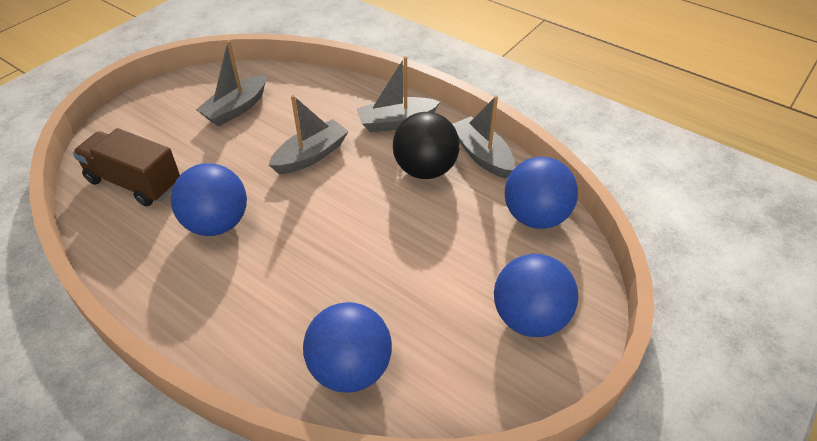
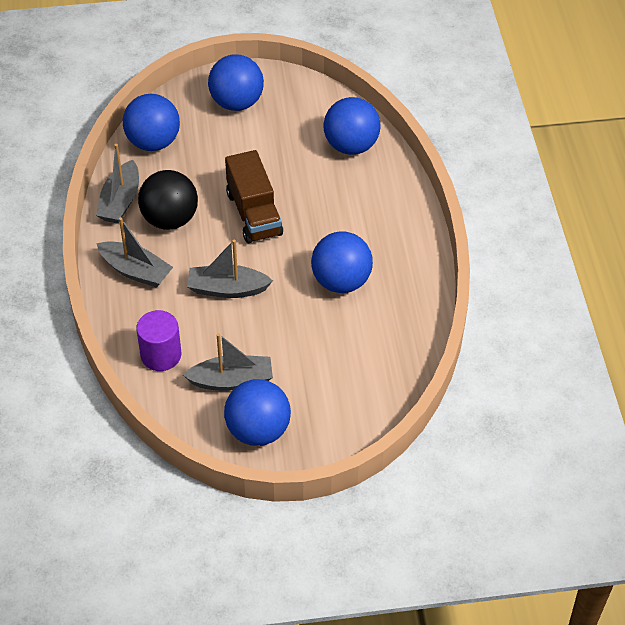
camera: 135 degrees left, 5 degrees up
(134, 183) = (367, 360): brown truck -> brown truck (254, 213)
(184, 96) = (258, 430): none -> blue ball
(306, 92) = (161, 355): none -> purple cylinder

